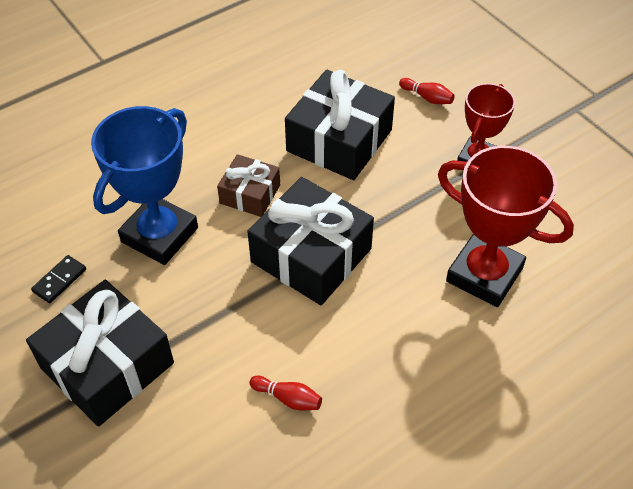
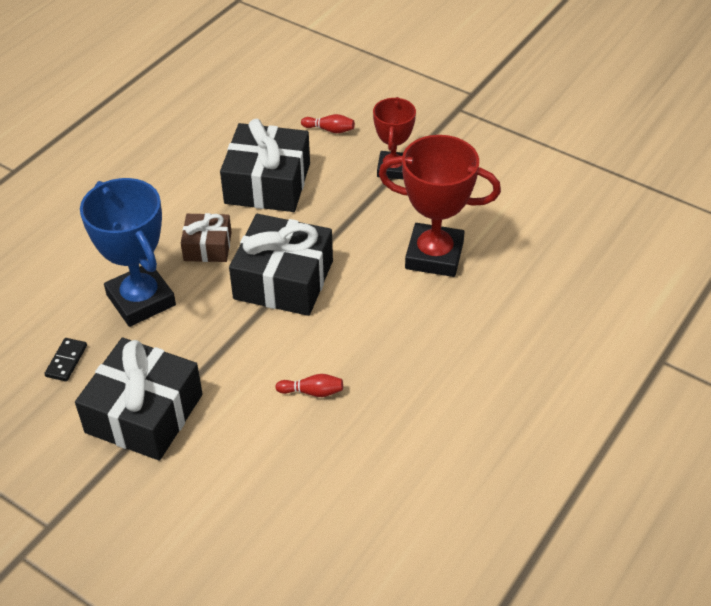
camera: 20 degrees left, 5 degrees down
(159, 235) = (141, 300): blue trophy -> blue trophy turned 45 degrees counterclockwise

